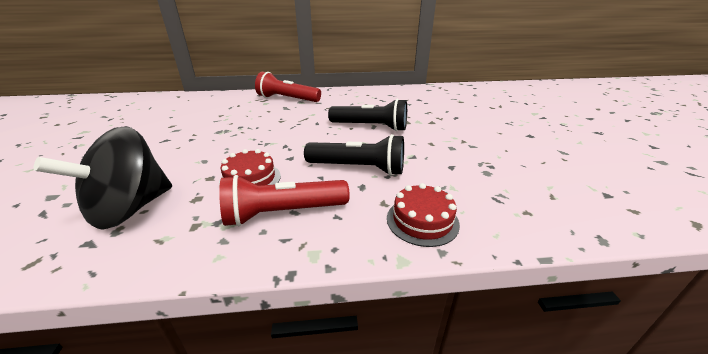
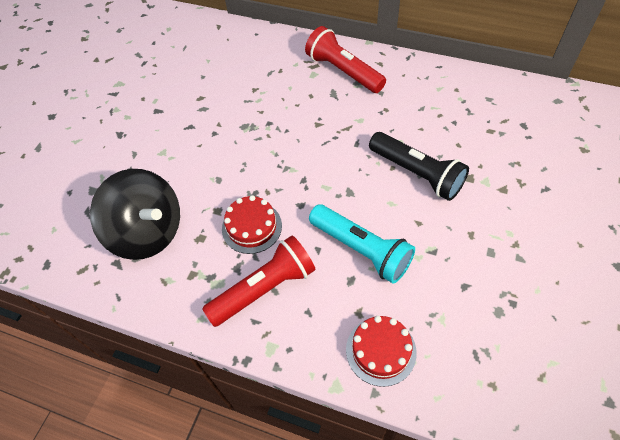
camera: 30 degrees right, 25 degrees up
(130, 209) = (148, 232): black spinning top -> black spinning top turned 120 degrees counterclockwise
(283, 213) = (264, 288): red flashlight -> red flashlight turned 135 degrees clockwise
(358, 168) = (361, 250): black flashlight -> turquoise flashlight

